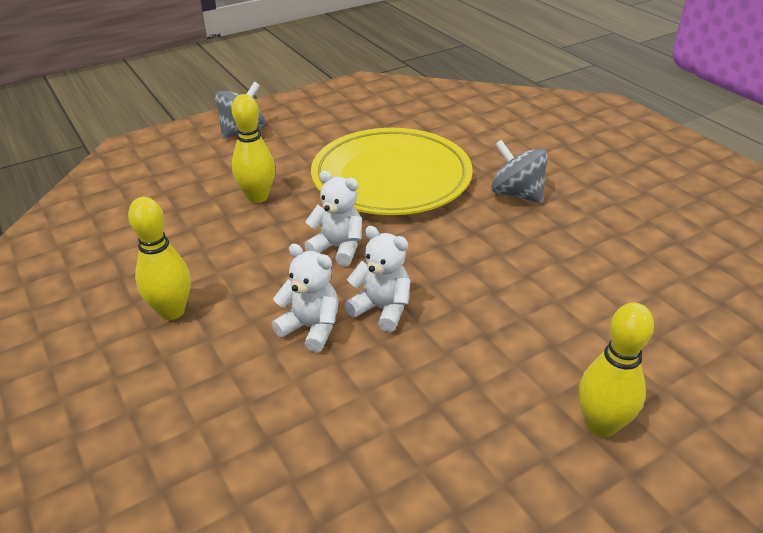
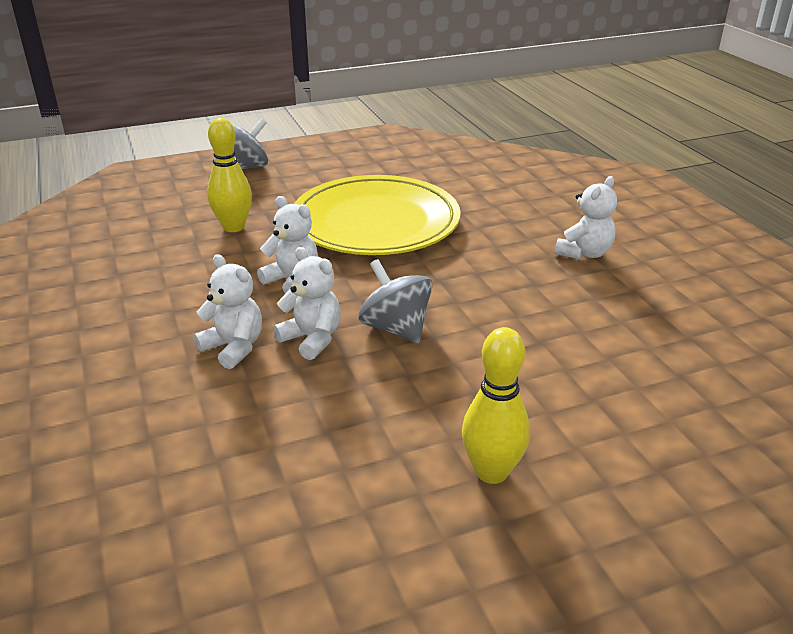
camera: 10 degrees right, 5 degrees down
(172, 311) = (107, 317): yellow bowling pin -> none
(516, 194) = (500, 250): grey spinning top -> grey spinning top (396, 328)
(591, 189) = (584, 253): none -> white teddy bear

